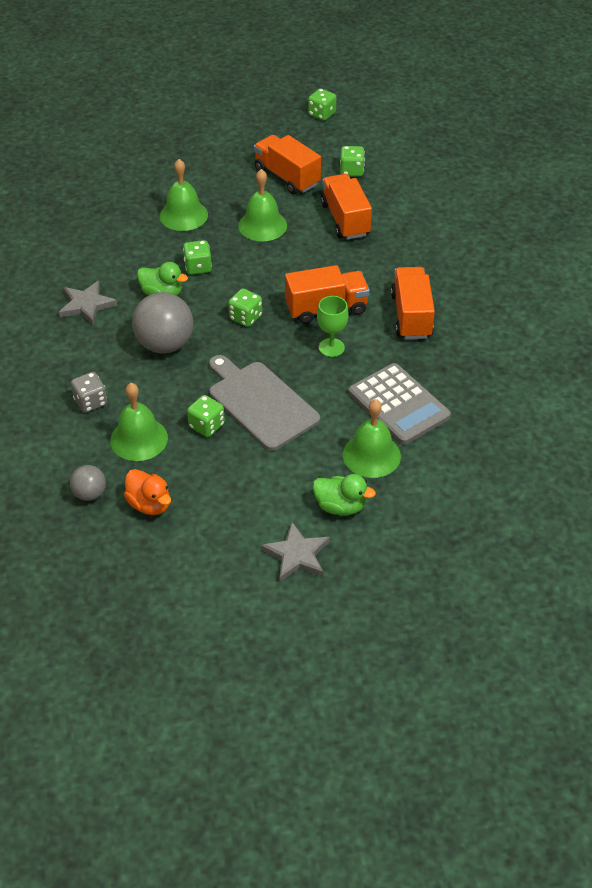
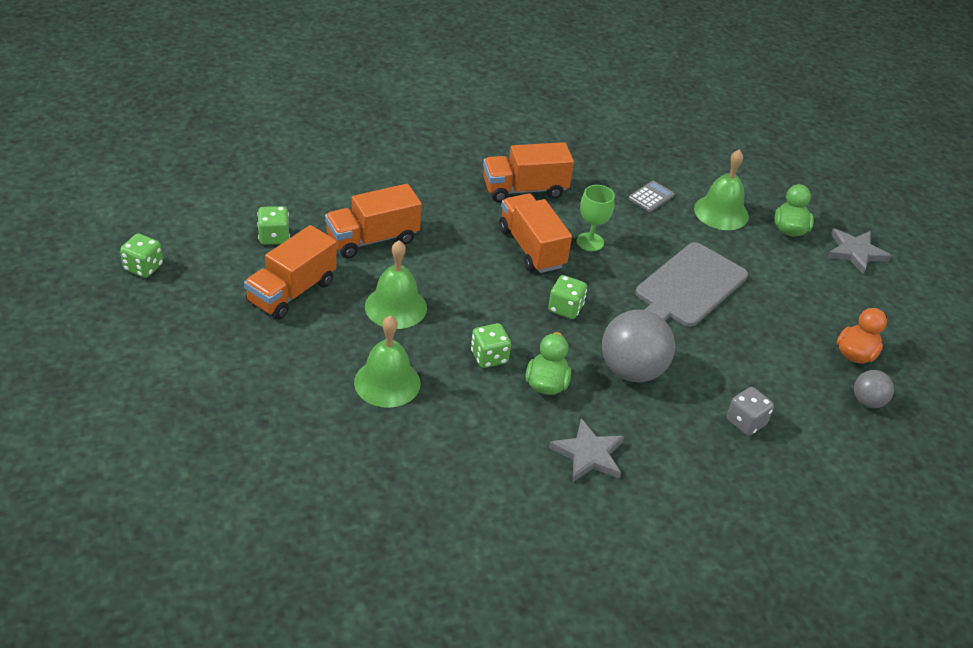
camera: 105 degrees left, 5 degrees down
(139, 439) = (778, 374): green bell -> none
(206, 426) = (736, 324): green dice -> none
(398, 405) = (651, 197): grey calculator -> grey calculator, size x0.47

